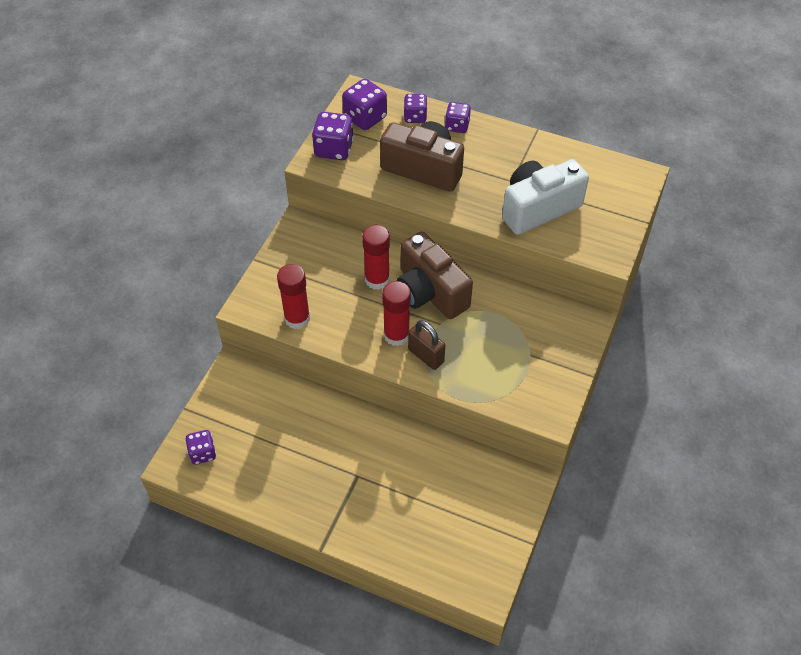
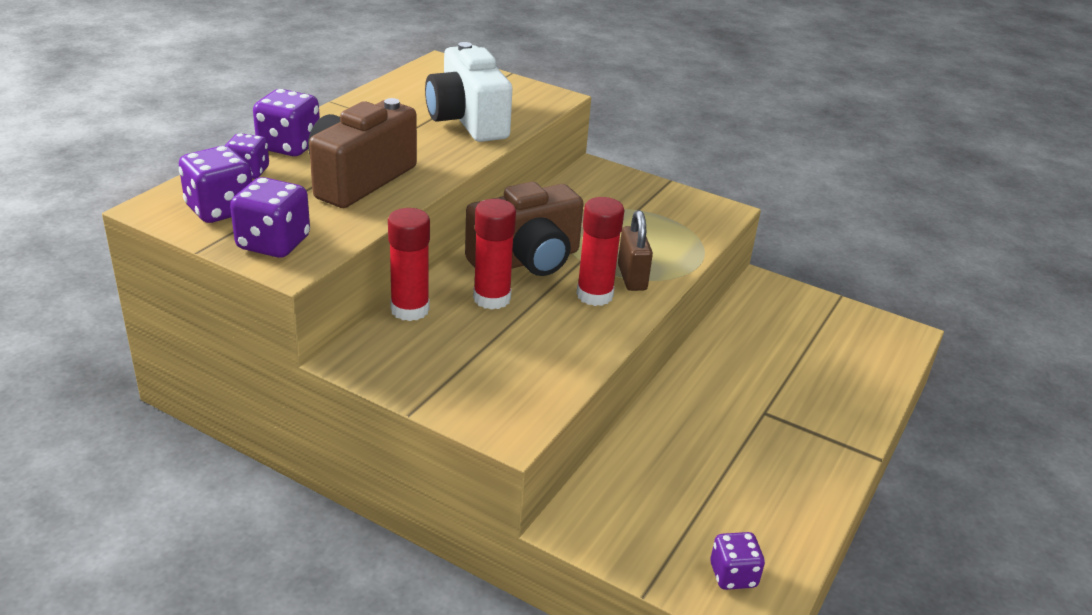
camera: 85 degrees left, 20 degrees down
(297, 318) = (547, 379): red glue stick -> red glue stick (410, 309)
(426, 356) = (632, 277): brown padlock -> brown padlock turned 60 degrees counterclockwise
(457, 126) = (289, 146): purple dice -> purple dice, size x1.53

